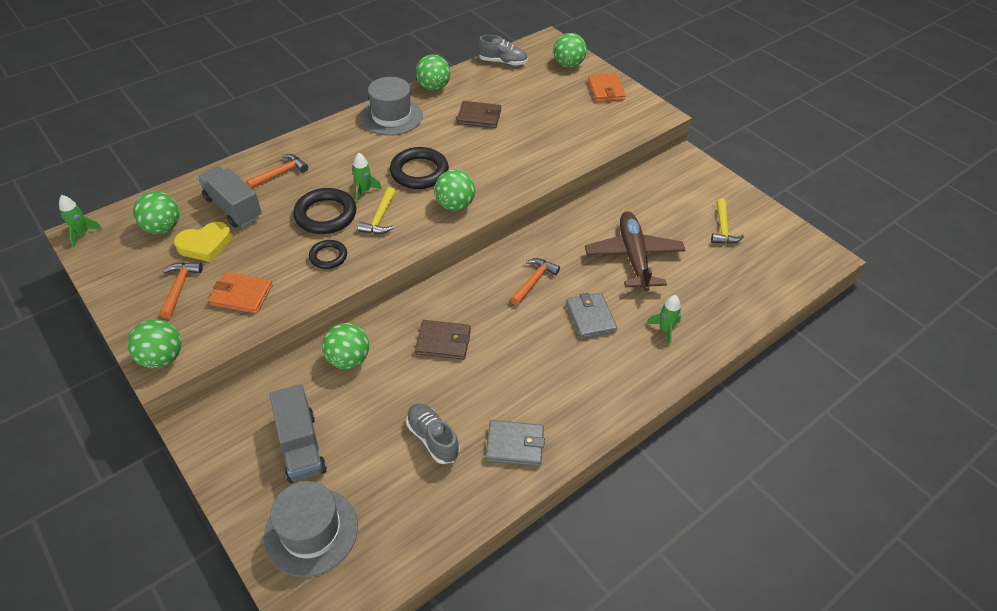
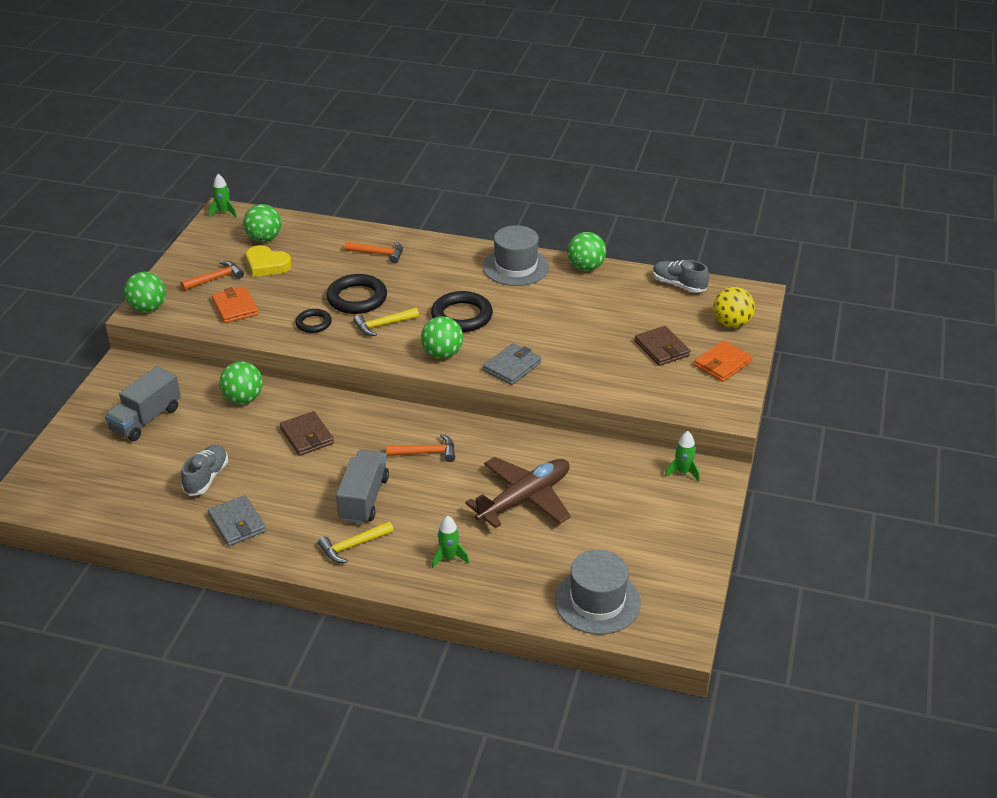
camera: 55 degrees right, 10 degrees down
(233, 208) = (317, 255): grey truck -> grey truck (364, 499)
(311, 531) = (81, 461): grey hat -> grey hat (597, 601)
(364, 191) = (405, 302): green rocket -> green rocket (683, 472)
(479, 117) = (577, 311): brown wallet -> brown wallet (662, 348)
(502, 62) = (678, 285): grey shoe -> grey shoe turned 150 degrees clockwise
(568, 65) = (731, 323): green ball -> yellow ball
(590, 317) = (417, 505): grey wallet -> grey wallet (512, 367)
(722, 228) = (636, 543): yellow hammer -> yellow hammer (353, 546)

